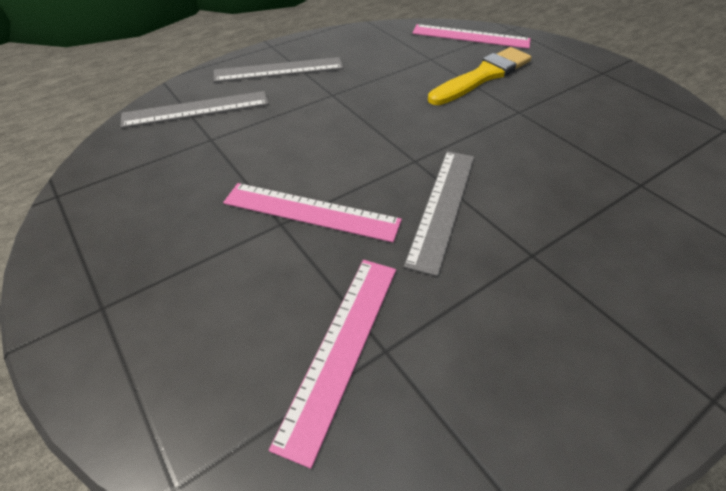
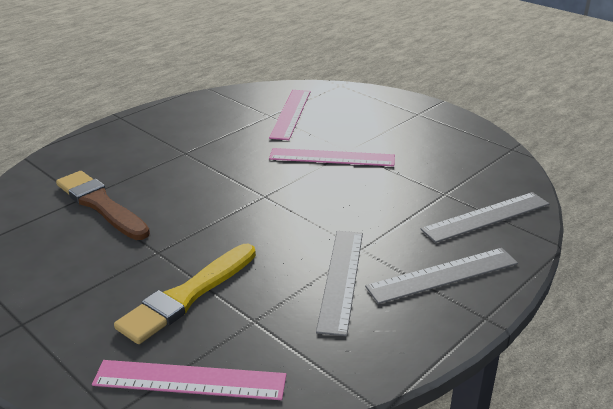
camera: 170 degrees right, 15 degrees down
(442, 206) = (240, 169): grey ruler -> grey ruler (341, 279)
(609, 170) = (101, 205): none -> brown brush

